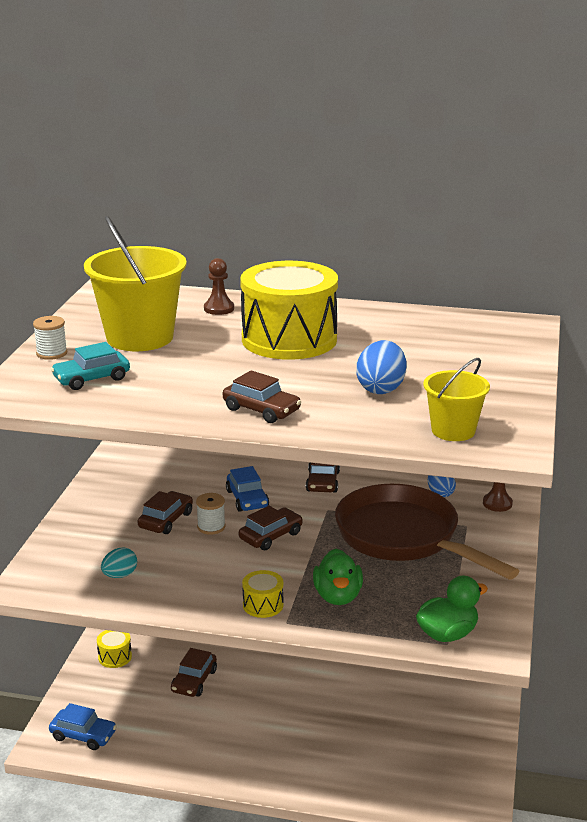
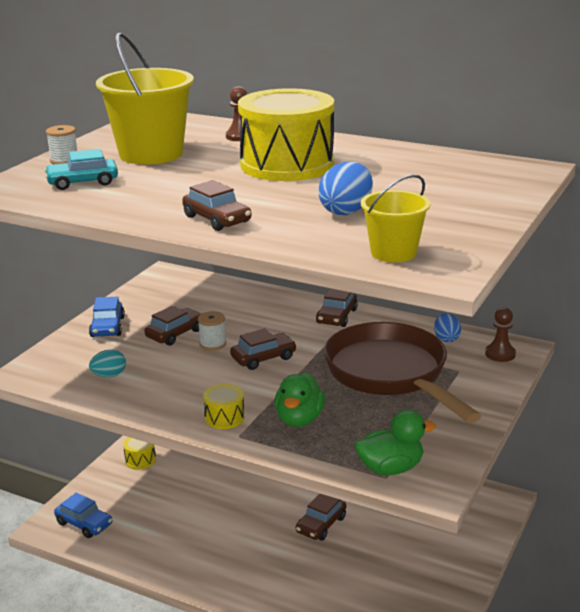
camera: 15 degrees right, 0 degrees up
(194, 681) = (201, 491): brown car -> brown car (321, 524)
(247, 499) = (258, 324): blue car -> blue car (107, 327)

